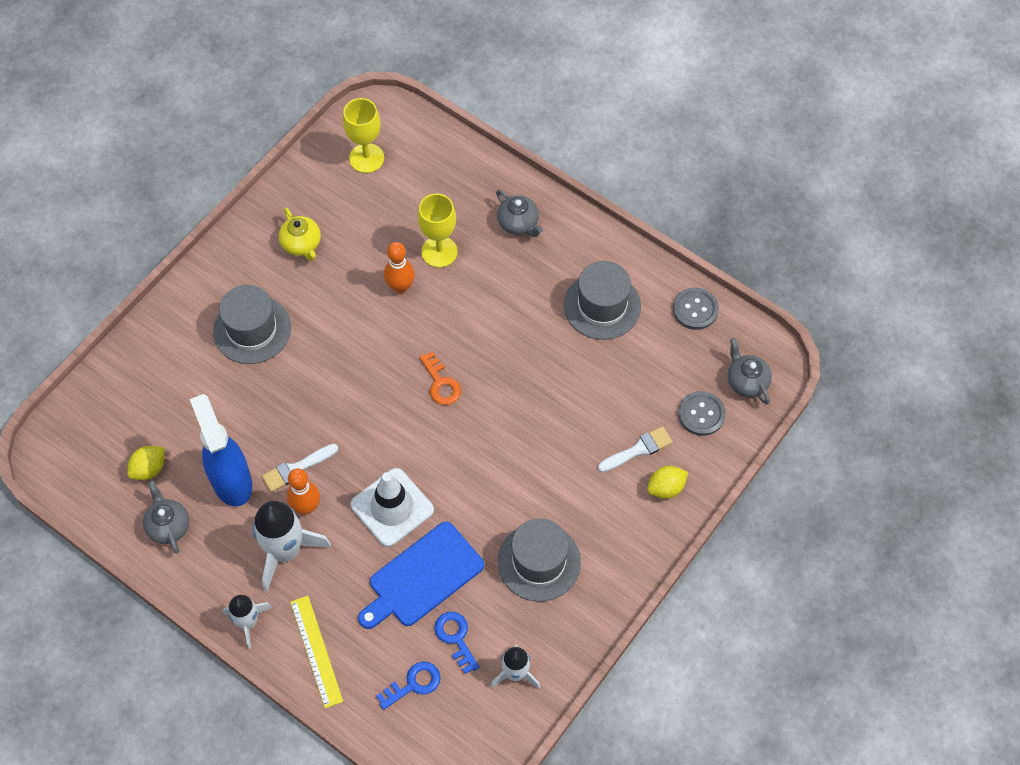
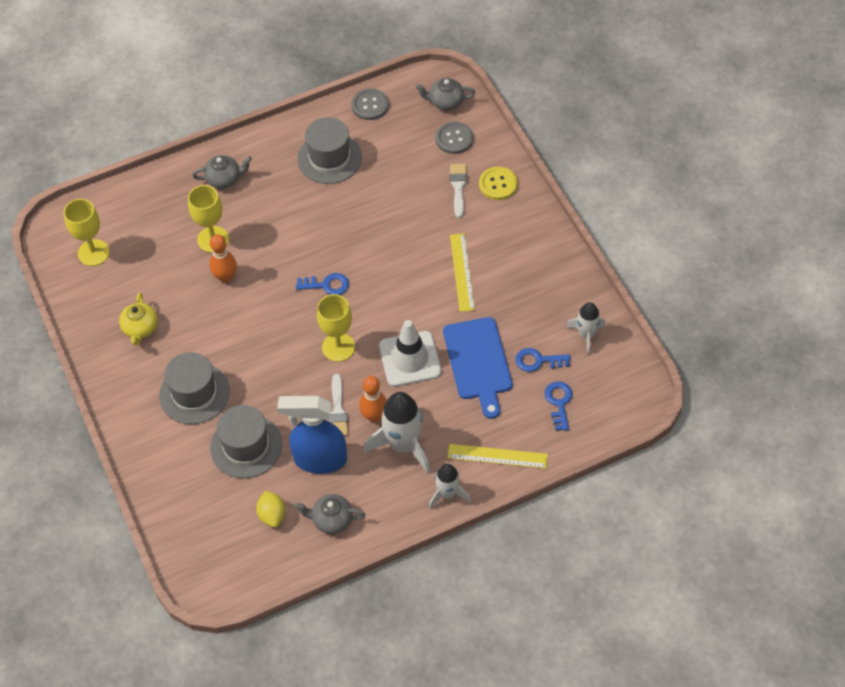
camera: 60 degrees left, 5 degrees down
(301, 244) = (140, 328): yellow teapot -> yellow teapot turned 90 degrees clockwise
(371, 432) = (338, 347): none -> yellow goblet
(441, 383) = (326, 285): orange key -> blue key
(529, 506) = (462, 272): none -> yellow ruler
(539, 562) = (509, 284): grey hat -> grey hat (246, 446)
(666, 488) = (498, 184): yellow lemon -> yellow button

